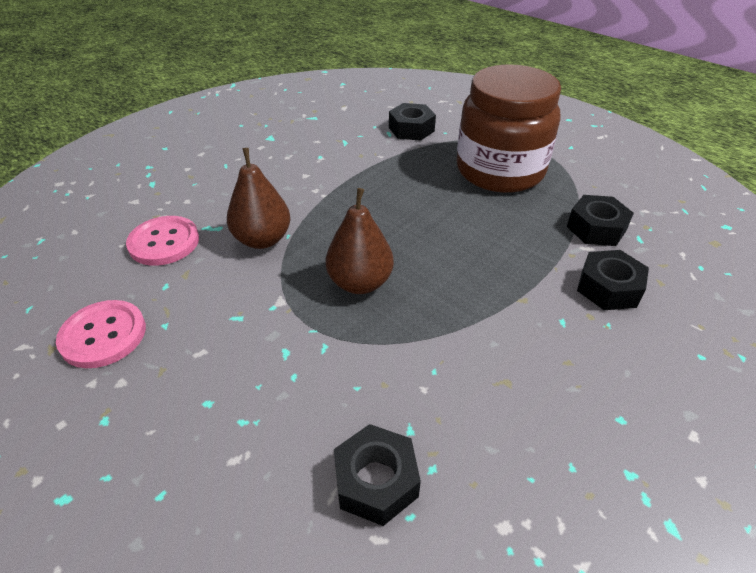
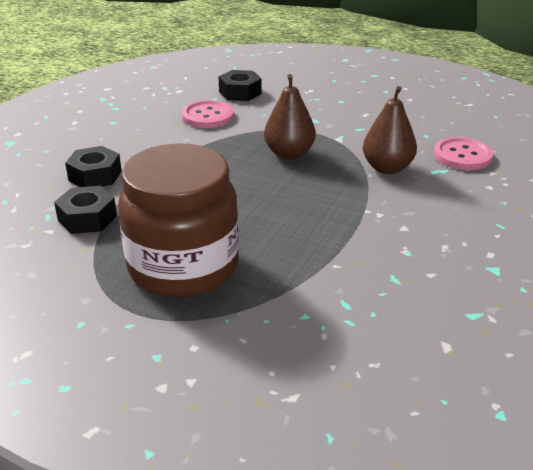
camera: 165 degrees right, 10 degrees down
(103, 335) = (430, 112): pink button -> pink button (208, 116)
(411, 129) = (317, 316): black nut -> none

